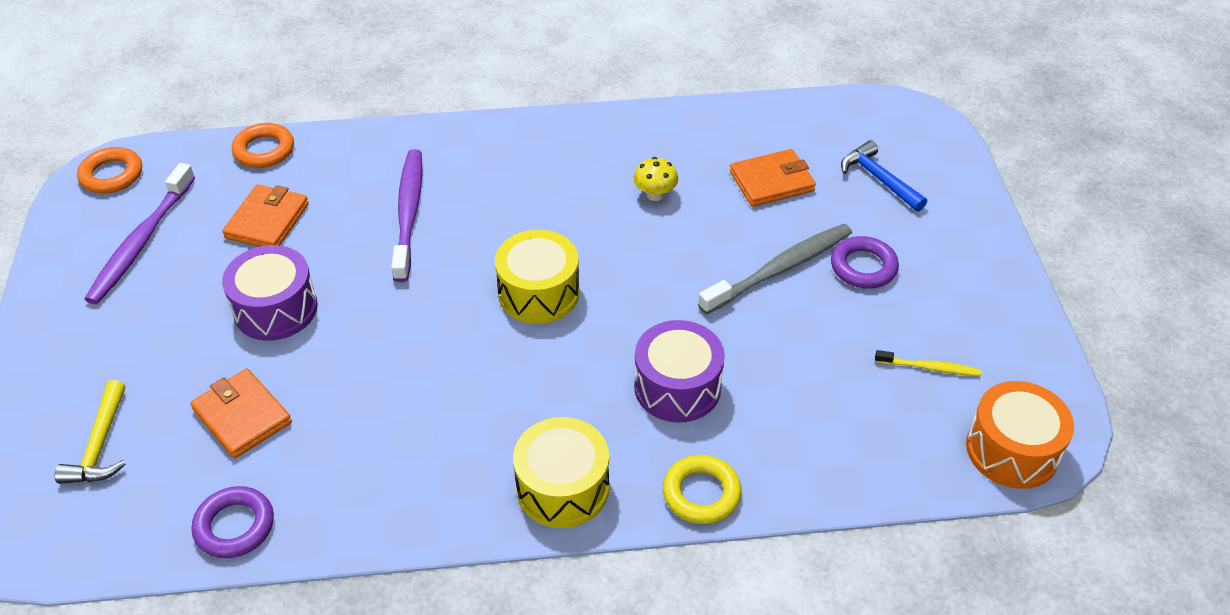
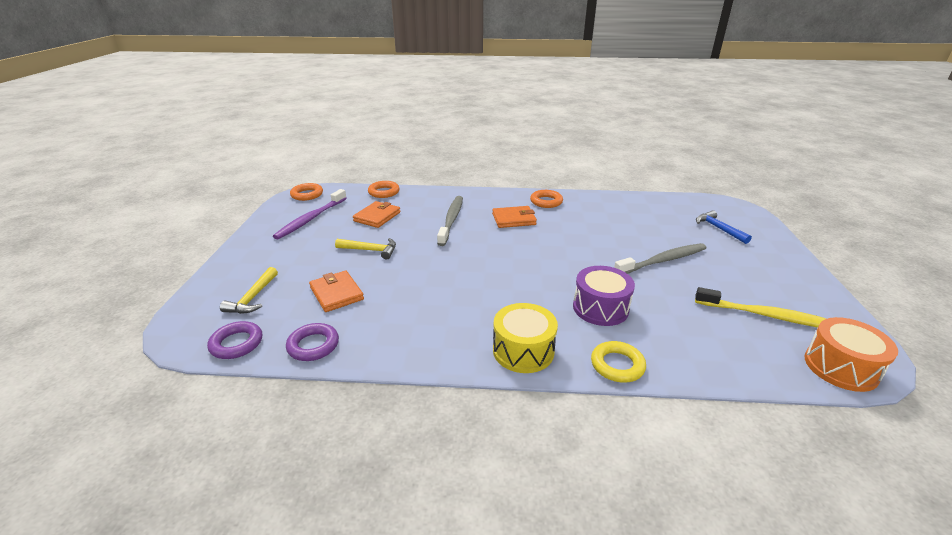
camera: 10 degrees right, 15 degrees down
(276, 309) = (370, 250): purple drum -> yellow hammer
(409, 213) = (451, 220): purple toothbrush -> grey toothbrush
(538, 293) = (518, 257): yellow drum -> none
(578, 142) = (546, 202): none -> orange ring
(655, 194) = (587, 224): yellow mushroom -> none
(771, 181) = (655, 225): orange wallet -> orange wallet (514, 219)
(863, 267) = (715, 264): purple ring -> purple ring (236, 343)
(929, 368) = (768, 316): yellow toothbrush -> yellow toothbrush, size x1.95

